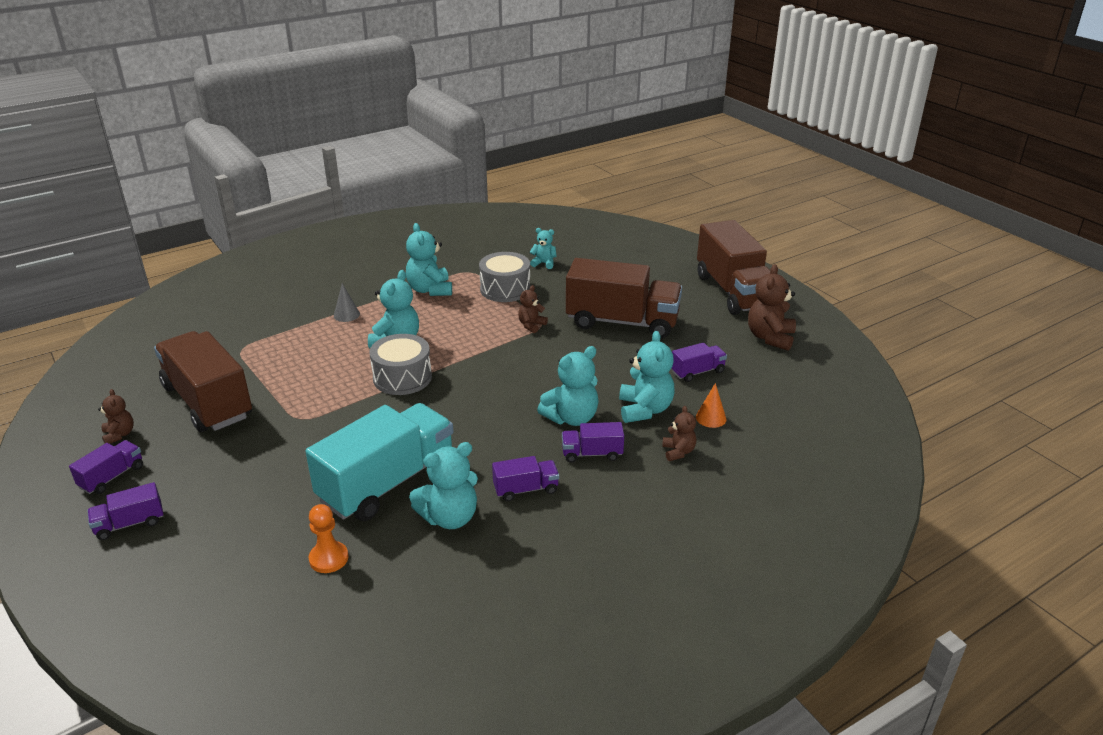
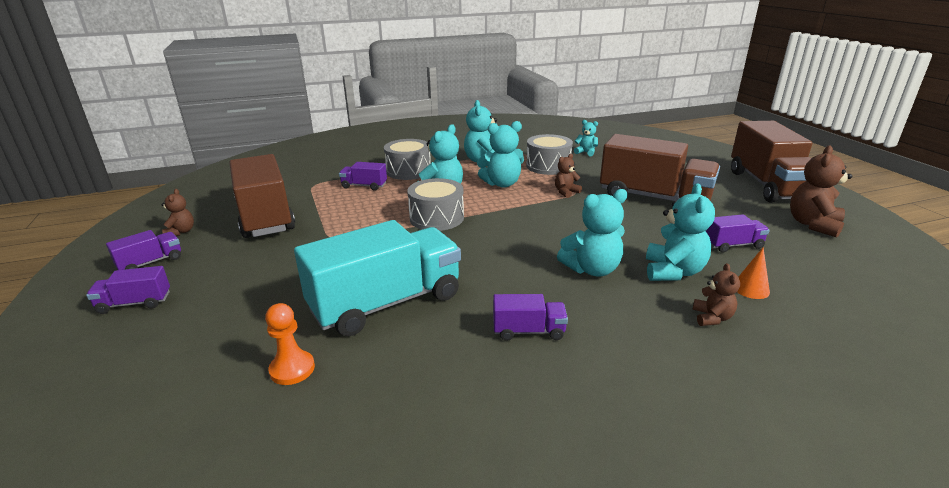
camera: 15 degrees right, 5 degrees down
(346, 315) = (408, 171): grey cone -> grey drum
(450, 517) = (436, 347): turquoise teddy bear -> turquoise teddy bear (502, 184)
(592, 453) = (609, 306): purple truck -> purple truck (364, 186)

